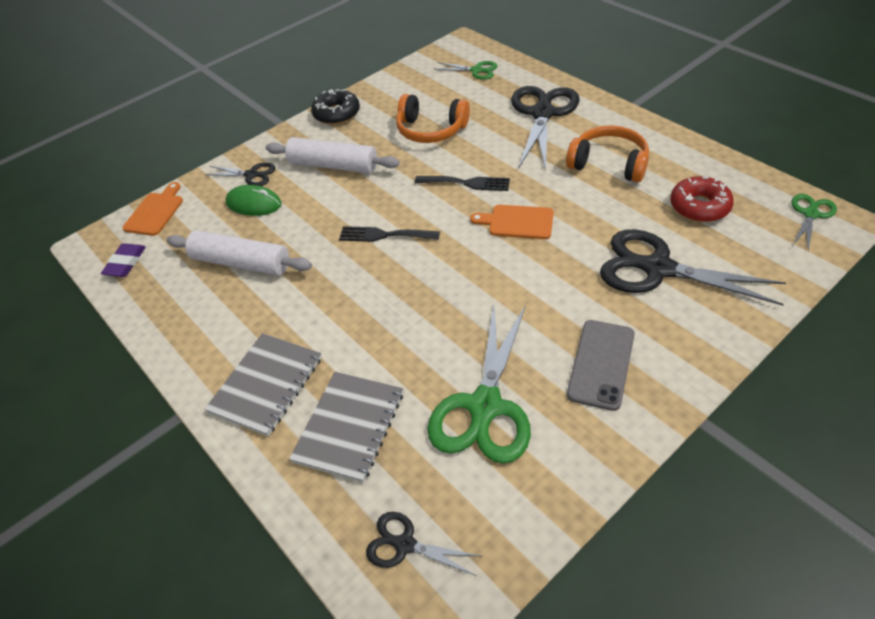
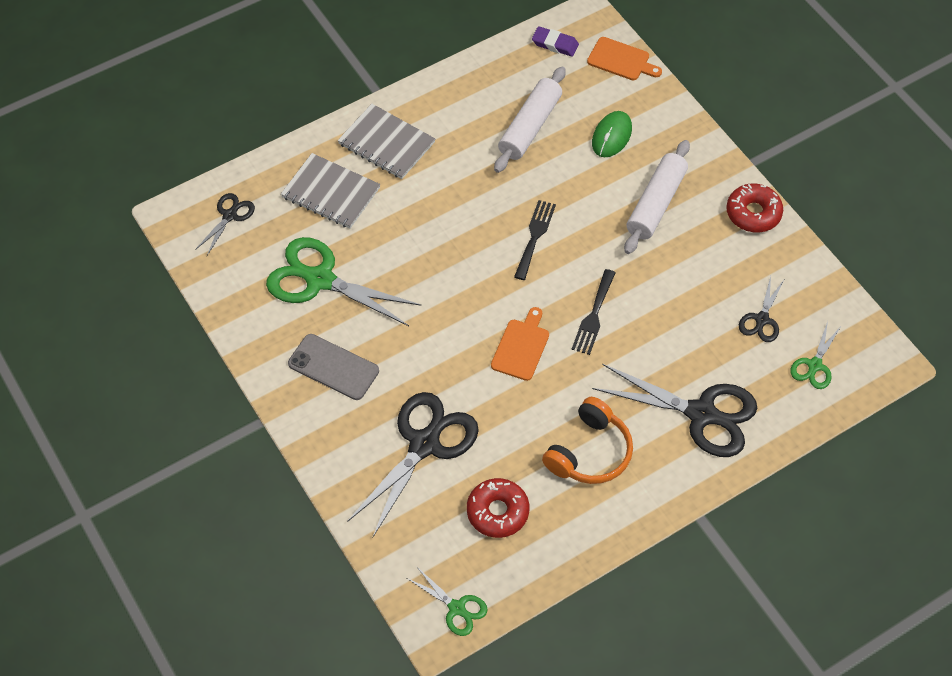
camera: 95 degrees right, 10 degrees up
(251, 175) = (659, 134): black scissors -> black scissors (761, 319)
(337, 114) = (753, 213): black donut -> red donut
(431, 130) = (697, 298): orange headphones -> none

